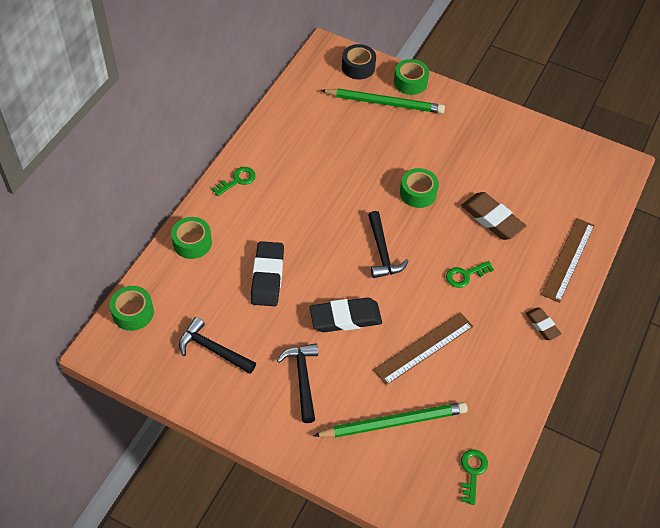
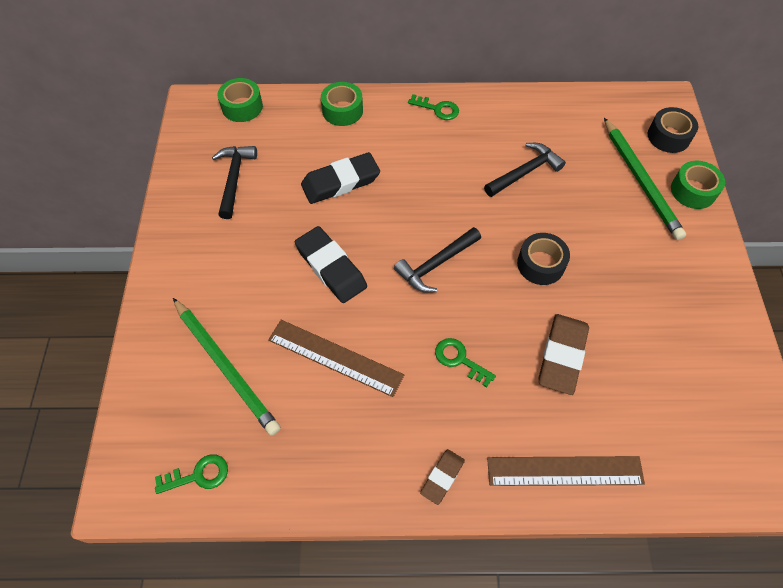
camera: 65 degrees right, 5 degrees up
(302, 379) = (238, 263): black hammer -> black hammer (525, 172)
(418, 193) = (540, 264): green tape -> black tape

